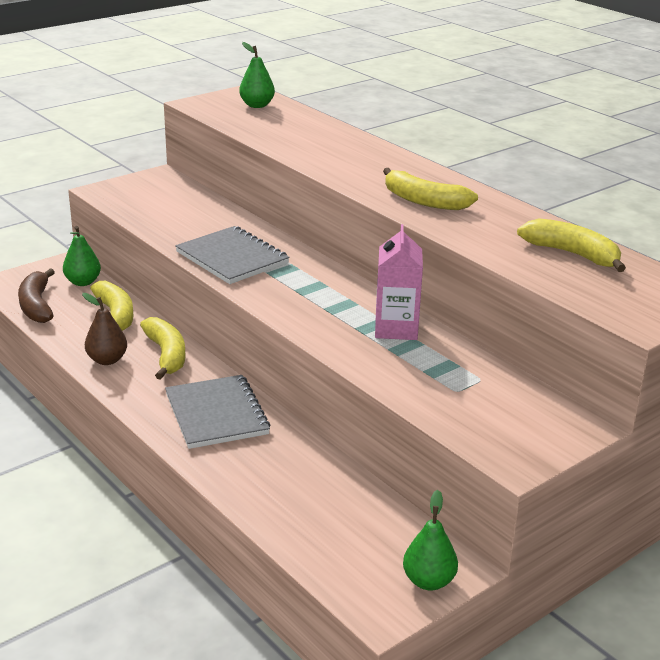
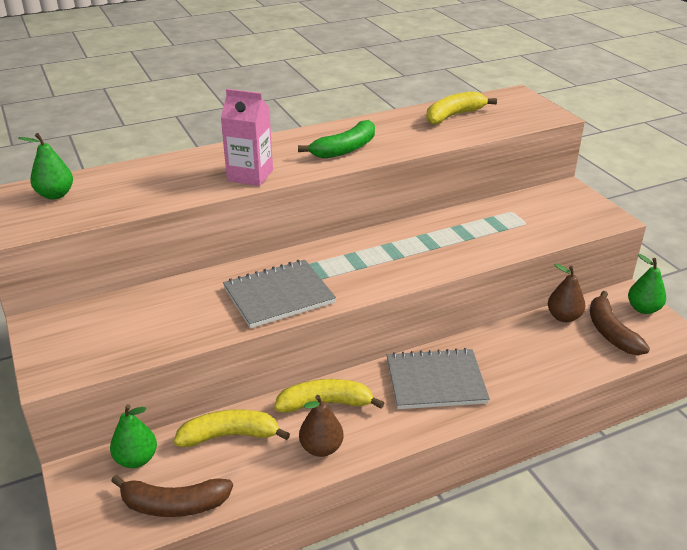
camera: 75 degrees left, 5 degrees up
(357, 546) = (610, 332): none -> brown banana
(374, 504) = (563, 317): none -> brown pear
(396, 328) = (434, 232): pink carton -> pink carton (250, 175)
(423, 201) = (345, 149): yellow banana -> green banana

